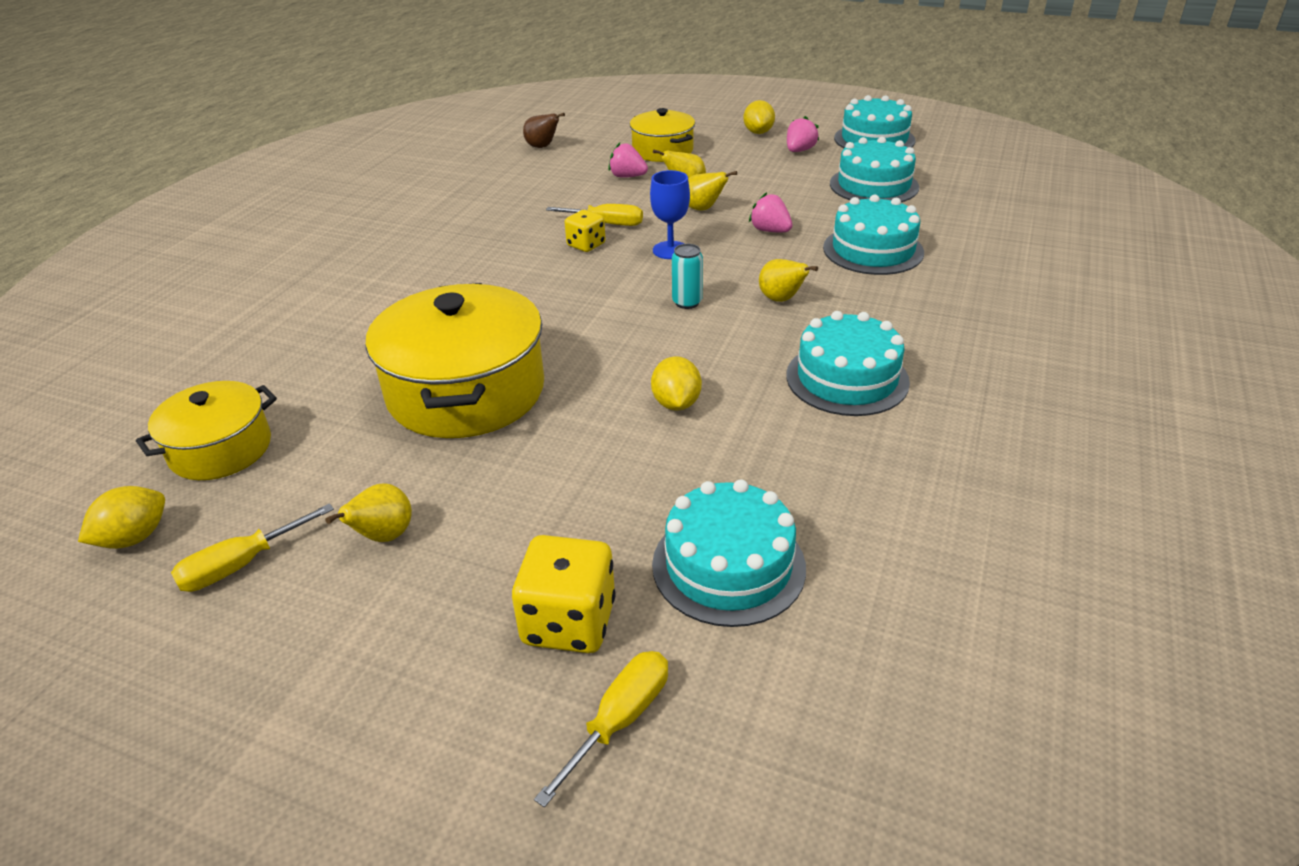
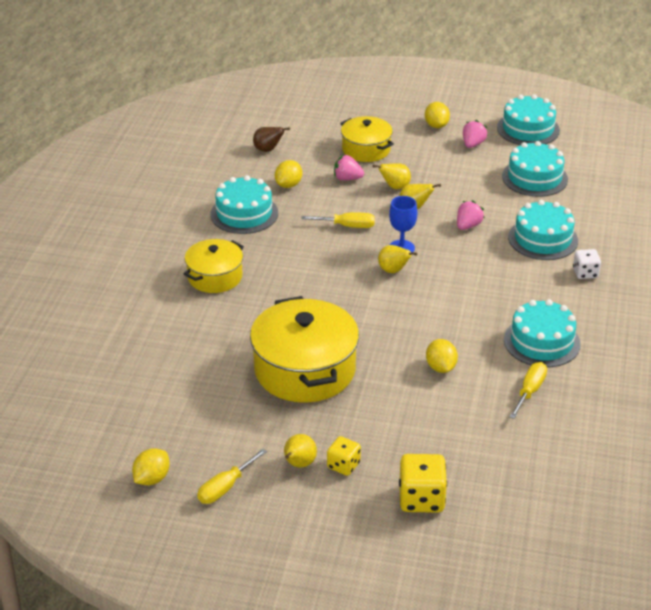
camera: 10 degrees left, 0 degrees up
(221, 449) = (168, 421): yellow pot -> yellow pot (215, 277)
(551, 179) = (288, 185): none -> yellow lemon
(586, 245) = (339, 247): yellow dice -> yellow dice (343, 465)
(619, 720) = (463, 541): yellow screwdriver -> yellow screwdriver (529, 391)
(687, 302) = (426, 292): turquoise can -> none
(728, 565) = (497, 462): turquoise cake -> turquoise cake (244, 213)
(770, 231) = (468, 226): pink strawberry -> pink strawberry turned 90 degrees clockwise
(781, 299) = (488, 285): yellow pear -> yellow pear (393, 271)
(929, 293) = (585, 273): none -> white dice

